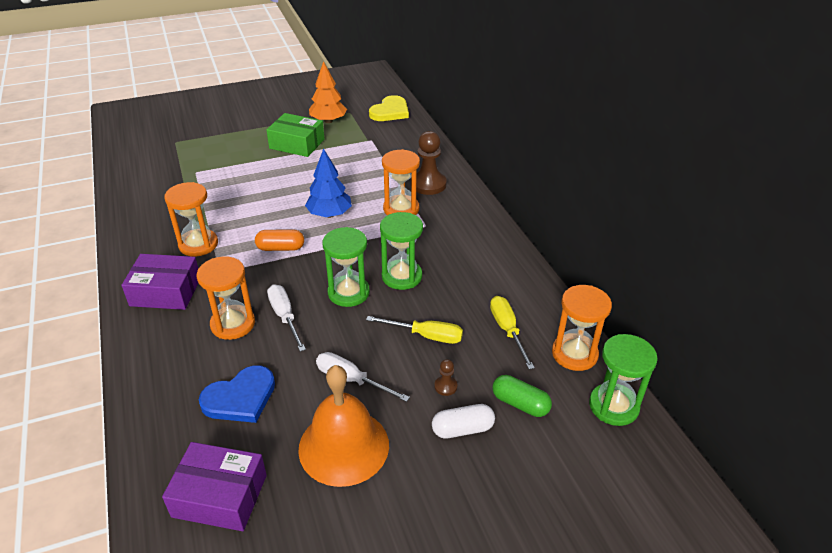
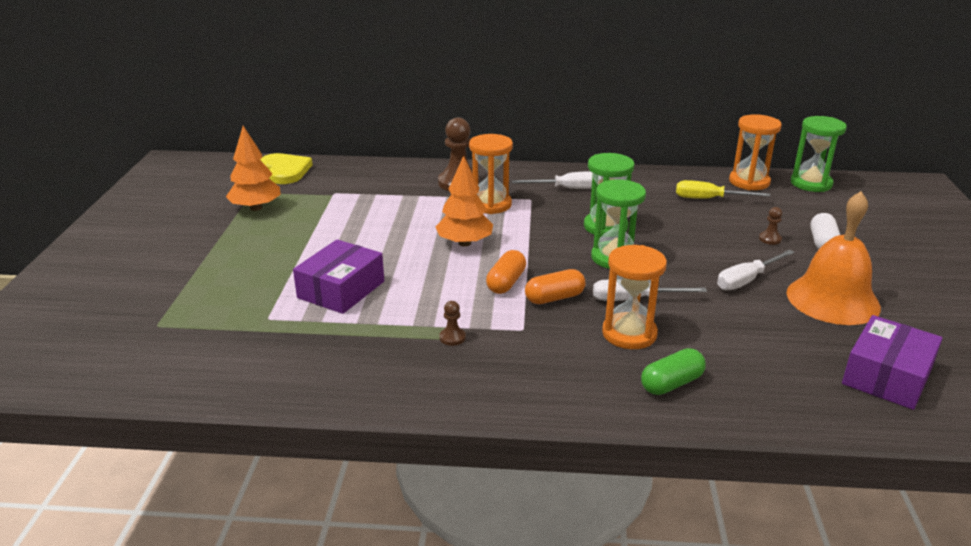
camera: 65 degrees left, 10 degrees down
(165, 291) = (537, 374): purple box -> purple box (341, 289)
(198, 244) = (452, 337): orange hourglass -> brown pawn
(240, 398) = (752, 345): blue heart -> none
(269, 276) = (554, 298): none -> orange capsule
(297, 144) = (286, 236): green box -> none
(329, 214) = (464, 243): blue tree -> orange tree
(426, 336) = (700, 233): yellow screwdriver -> none
(461, 239) = (567, 189): none -> white screwdriver
(520, 404) = (799, 214): green capsule -> green capsule (671, 383)

